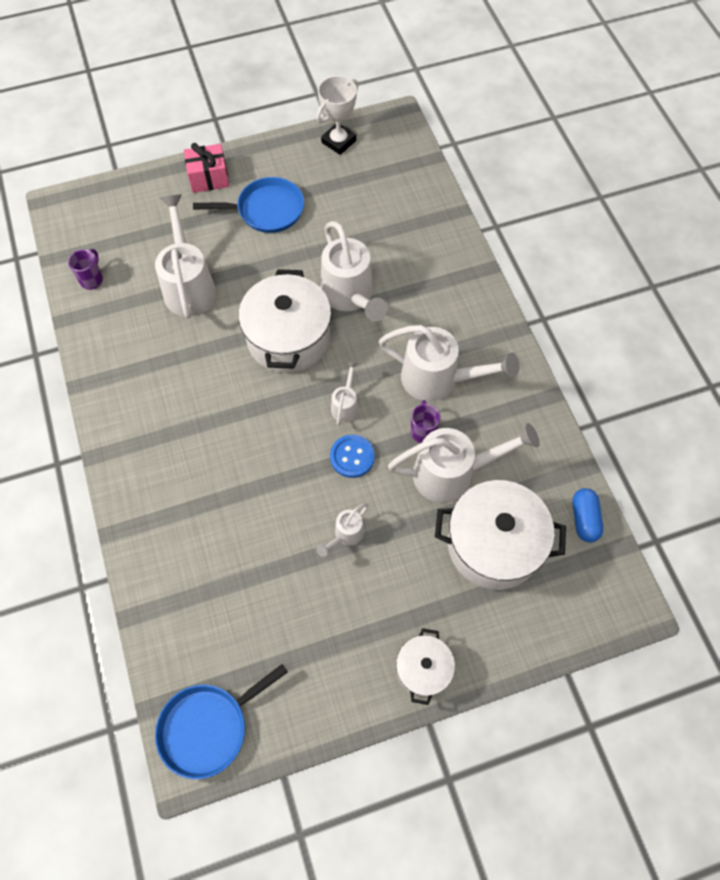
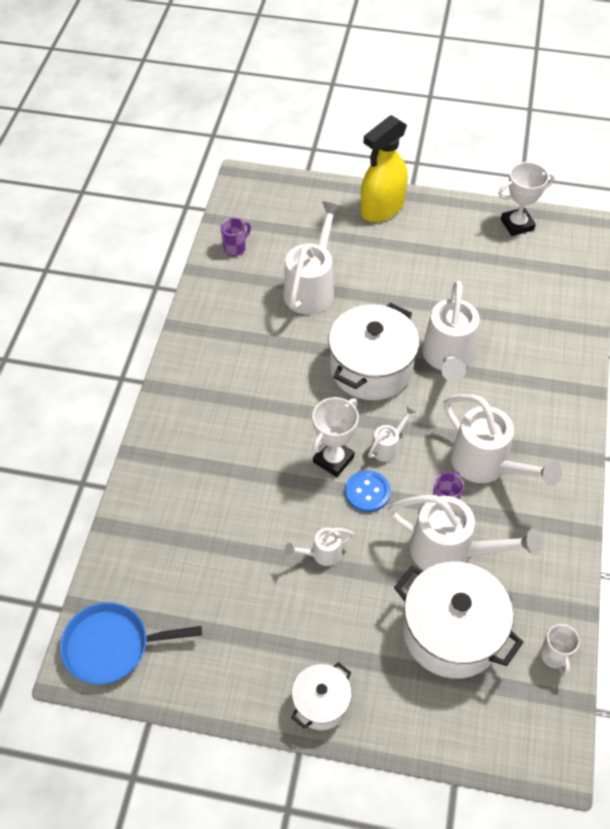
camera: 30 degrees right, 10 degrees down
(209, 178) = (382, 208): pink gift -> yellow spray bottle
(266, 210) = (416, 255): blue pan -> none
(305, 442) = (333, 459): none -> white trophy
(584, 519) = (555, 656): blue capsule -> white mug

